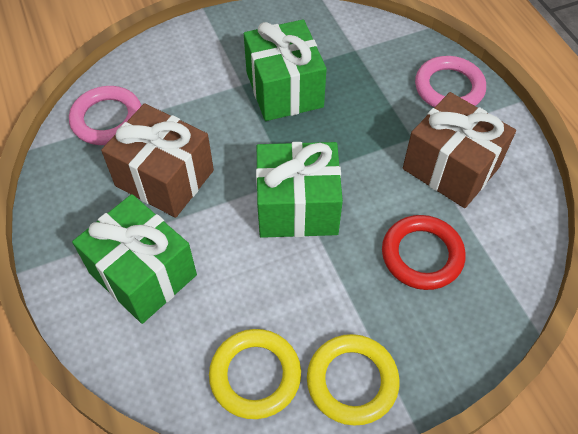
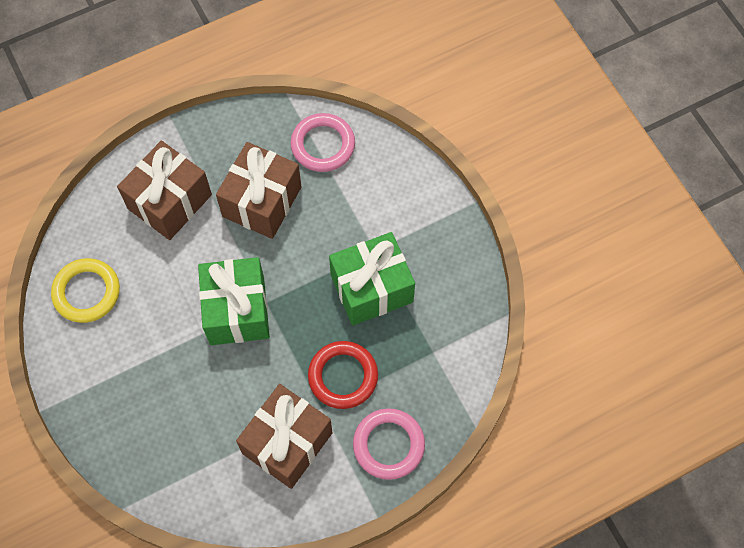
camera: 85 degrees right, 10 degrees up
(143, 274) = (170, 202): green gift -> brown gift
(352, 381) = (81, 361): yellow ring -> none
(422, 255) = (192, 415): red ring -> red ring (343, 376)

